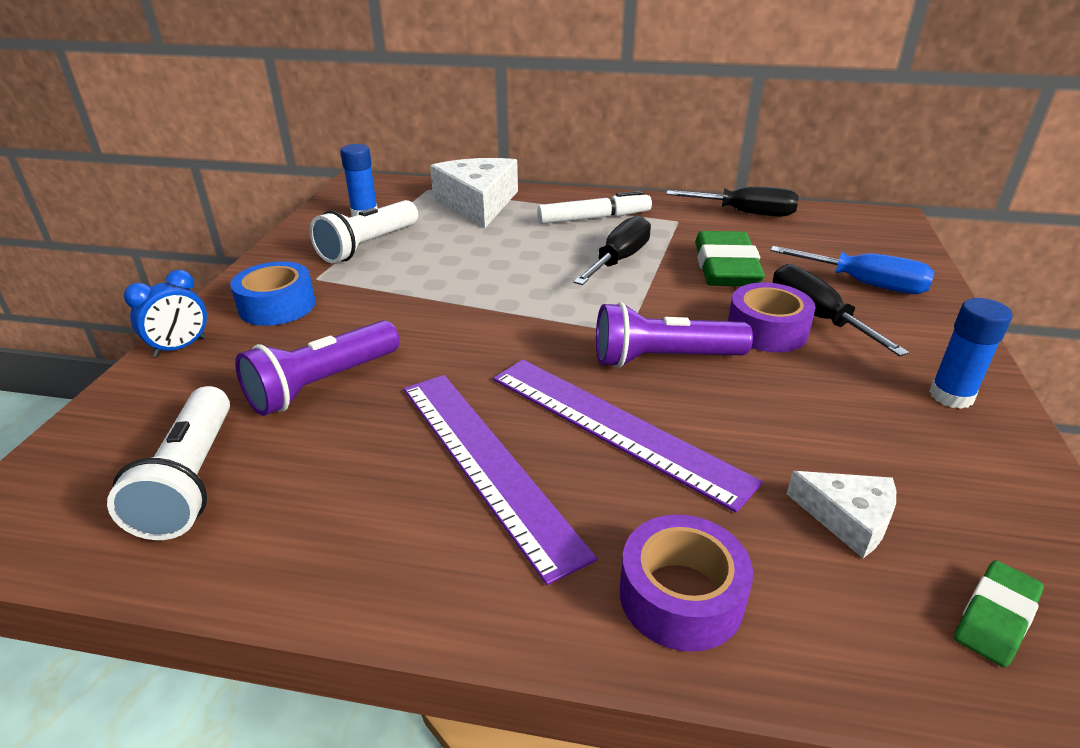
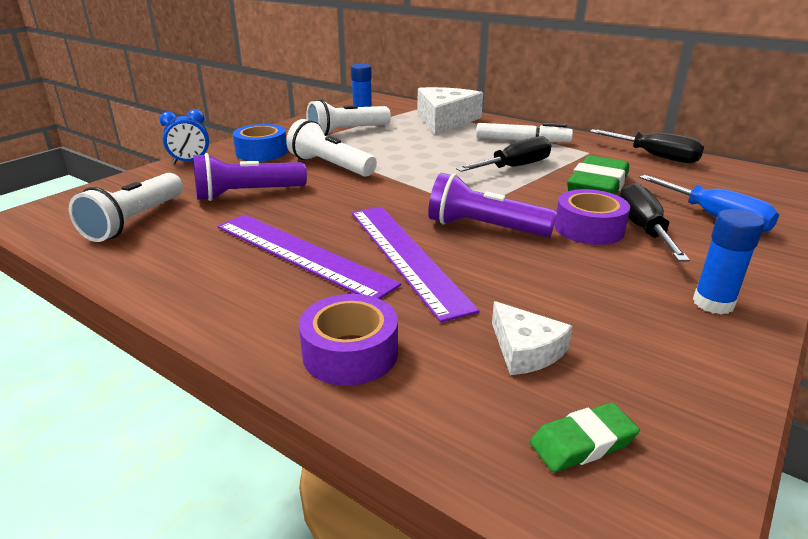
camera: 25 degrees right, 5 degrees down
(396, 308) = (330, 166): none -> white flashlight
(487, 463) = (301, 254): purple ruler -> purple ruler turned 45 degrees counterclockwise

